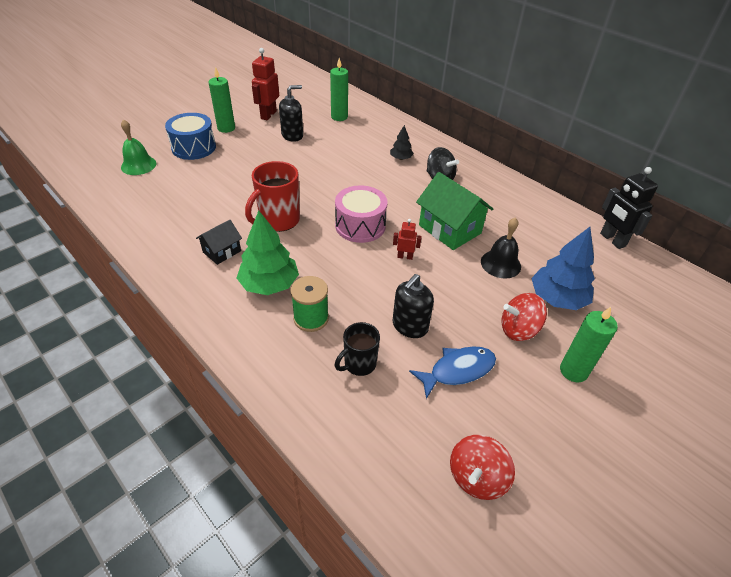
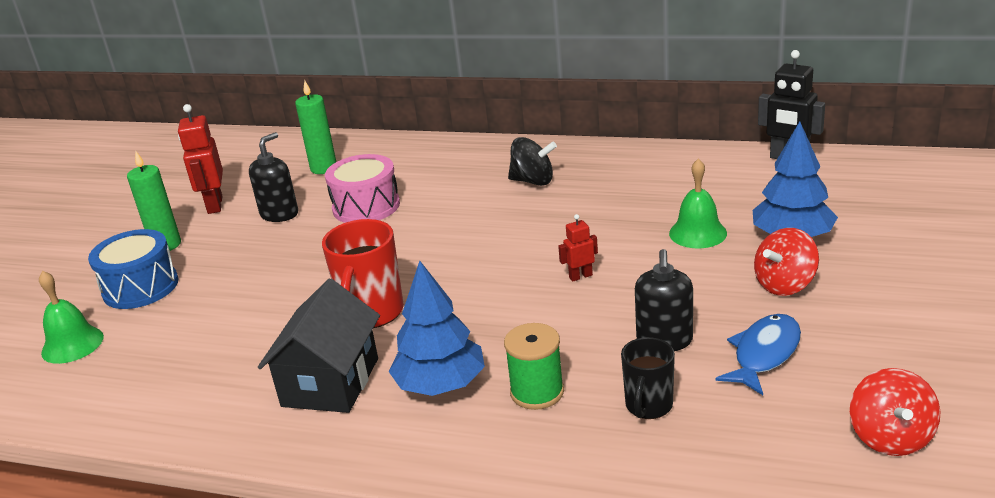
camera: 25 degrees left, 15 degrees down
(222, 251) = (330, 382): black house -> black house, size x1.77
(269, 284) = (440, 385): green tree -> blue tree
(360, 226) = (488, 270): pink drum -> pink drum (366, 206)
(401, 158) = (460, 180): black tree -> none
(450, 229) = (602, 226): green house -> none
(500, 264) = (698, 233): black bell -> green bell
(573, 371) = (879, 293): green candle -> none

